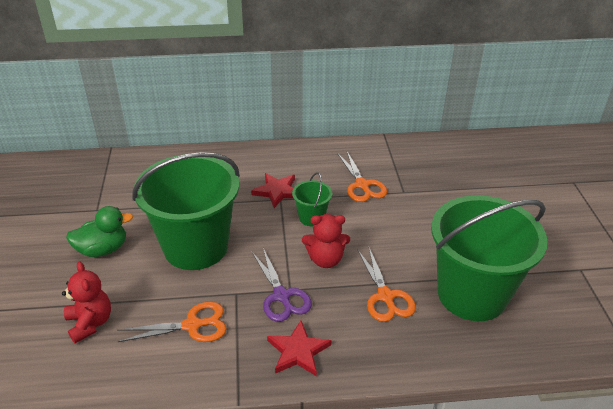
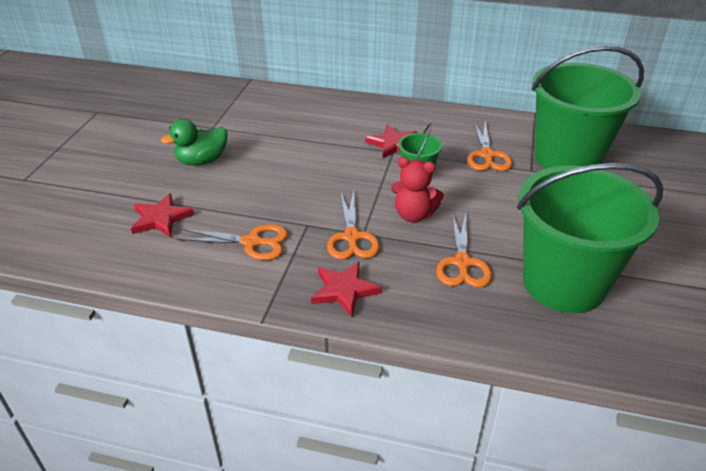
camera: 20 degrees right, 0 degrees up
(90, 323) = (161, 218): red teddy bear -> red star
(103, 249) = (202, 161): green duck -> green duck turned 150 degrees clockwise
(195, 247) = (288, 176): green bucket -> green bucket (567, 158)
(281, 296) = (352, 237): purple scissors -> orange scissors

